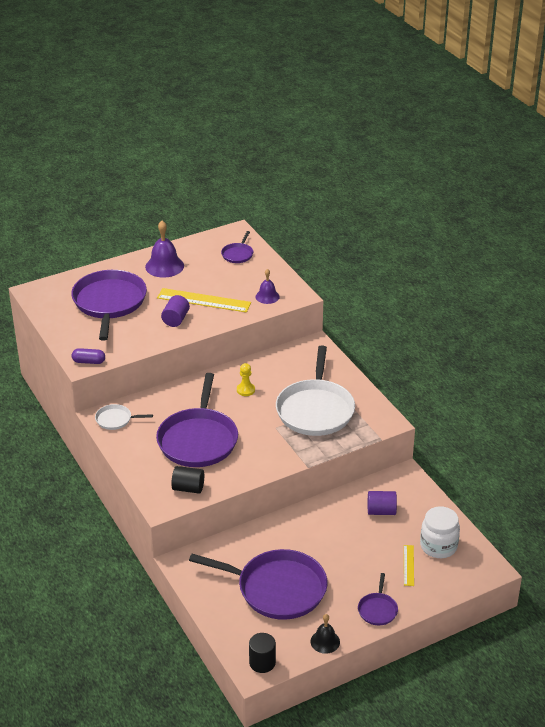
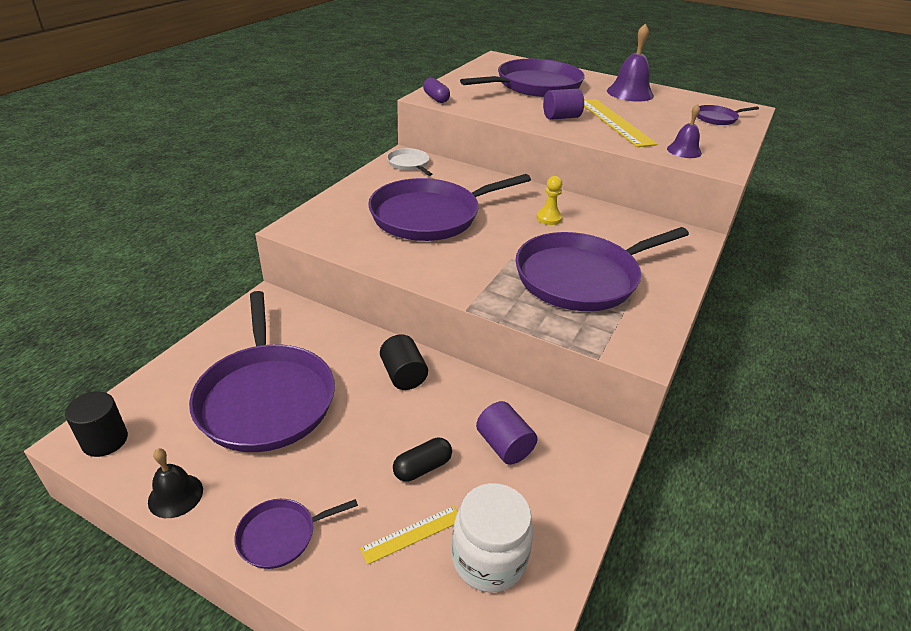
camera: 55 degrees right, 0 degrees up
(188, 488) = (341, 235): black cylinder -> black cylinder (403, 375)
(315, 409) = (581, 277): white pan -> purple pan
(373, 546) = (422, 467): none -> black capsule

